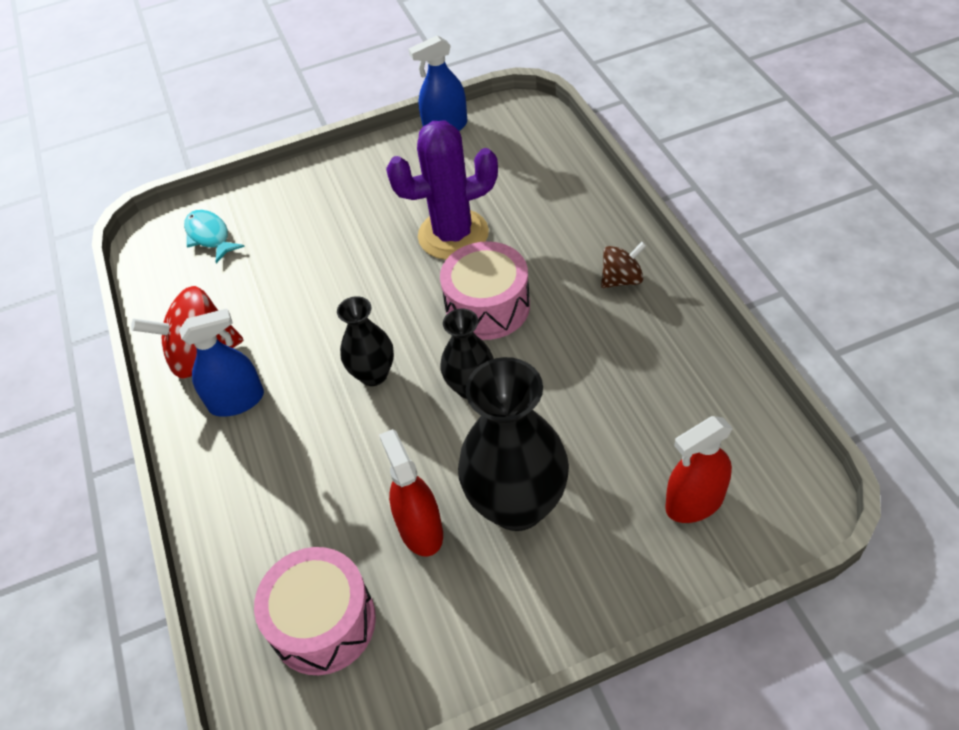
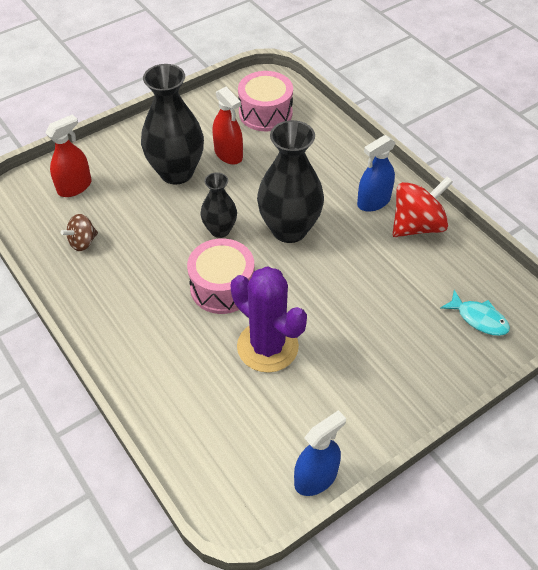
camera: 160 degrees right, 0 degrees up
(373, 374) = (289, 229): black vase -> black vase, size x1.79
(453, 235) = (267, 346): purple cactus -> purple cactus turned 75 degrees clockwise
(622, 279) = (121, 323): brown spinning top -> brown spinning top (83, 242)

